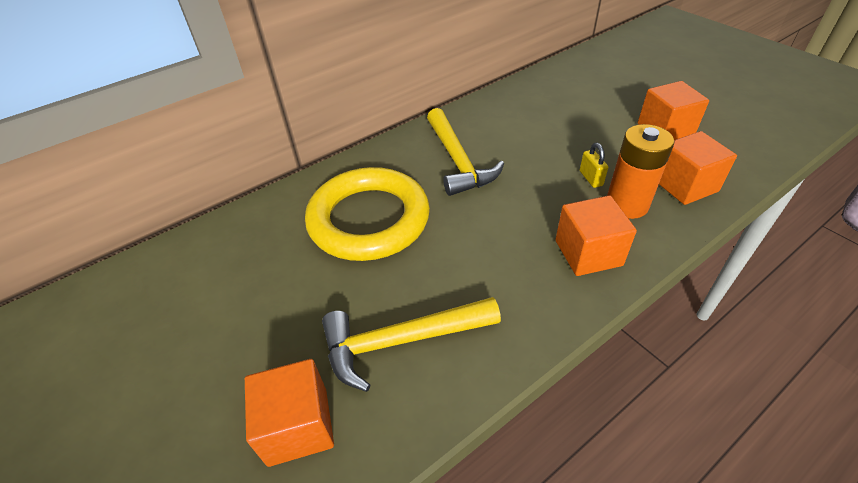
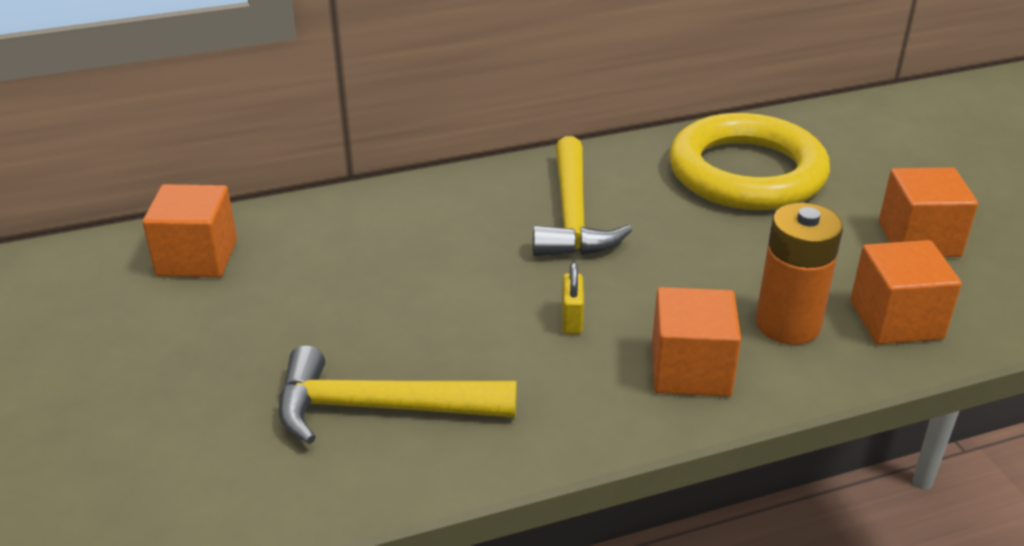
camera: 15 degrees right, 10 degrees down
(298, 426) = (214, 461): orange cube -> orange cube (197, 258)
(369, 219) = (410, 261): yellow ring -> yellow ring (746, 172)
(590, 178) = (755, 279): yellow padlock -> yellow padlock (572, 319)

